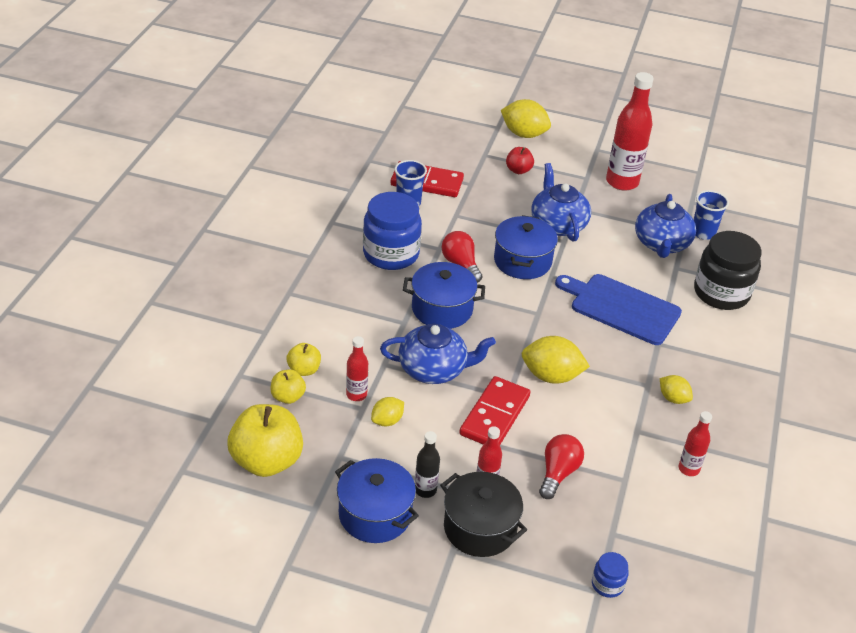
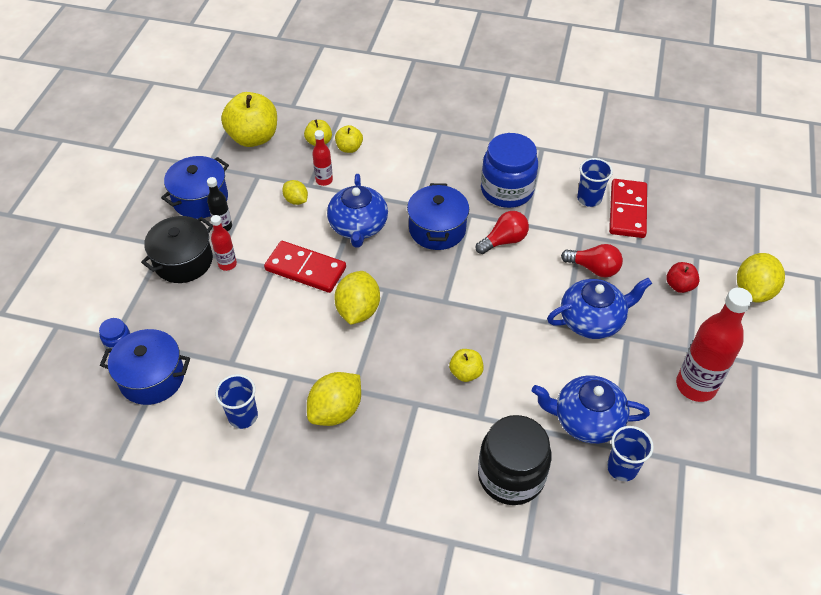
camera: 90 degrees right, 10 degrees up
(522, 261) = (521, 289): blue pot -> blue pot (152, 378)
(558, 473) = (239, 313): red light bulb -> red light bulb (594, 268)
(621, 308) = (465, 373): blue cutting board -> yellow apple
(673, 398) = (336, 411): yellow lemon -> yellow lemon, size x1.75
(688, 469) = (243, 416): red bottle -> blue cup

